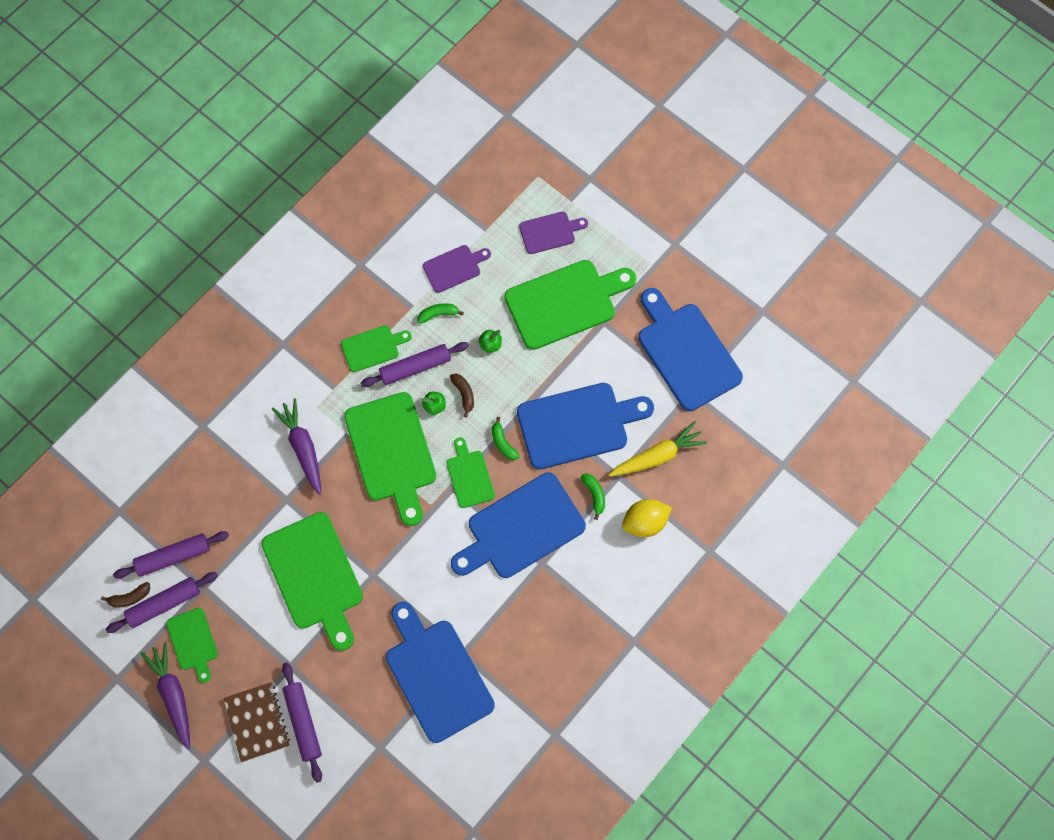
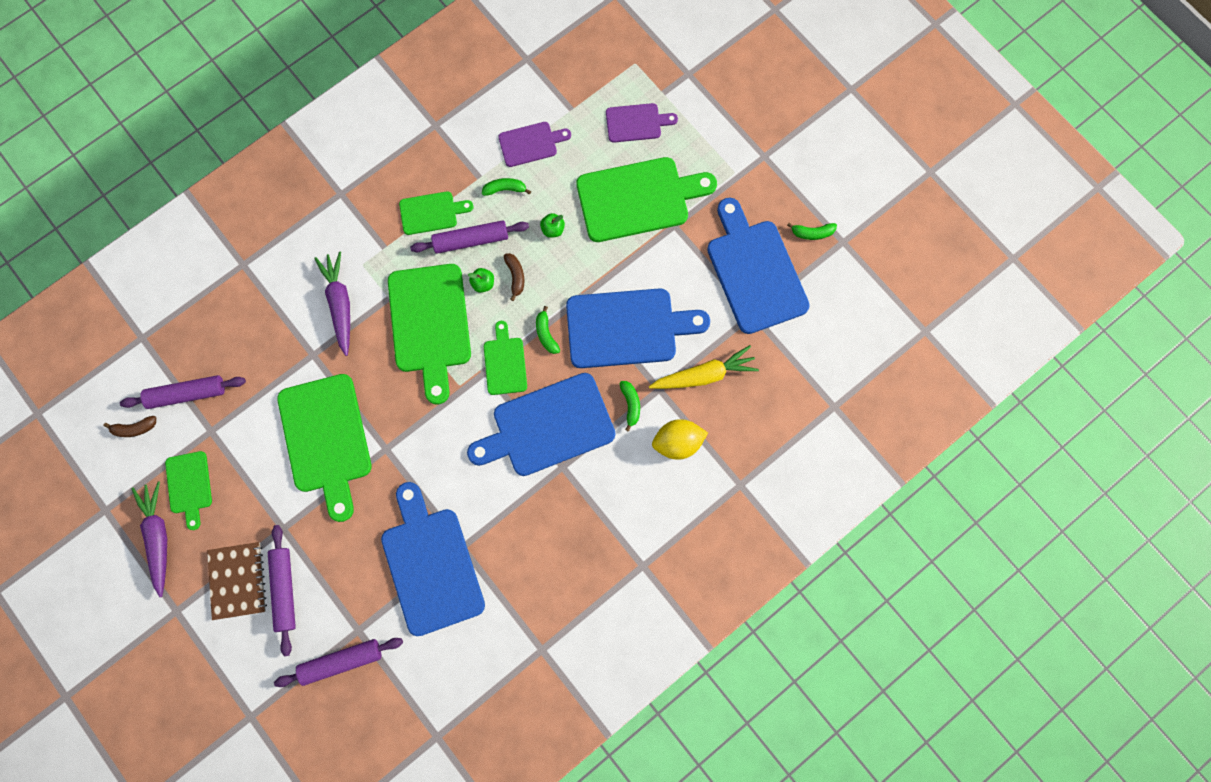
camera: 10 degrees right, 5 degrees up
(164, 604) = (168, 441): purple rolling pin -> purple rolling pin (341, 661)
(732, 308) = (812, 233): none -> green banana

